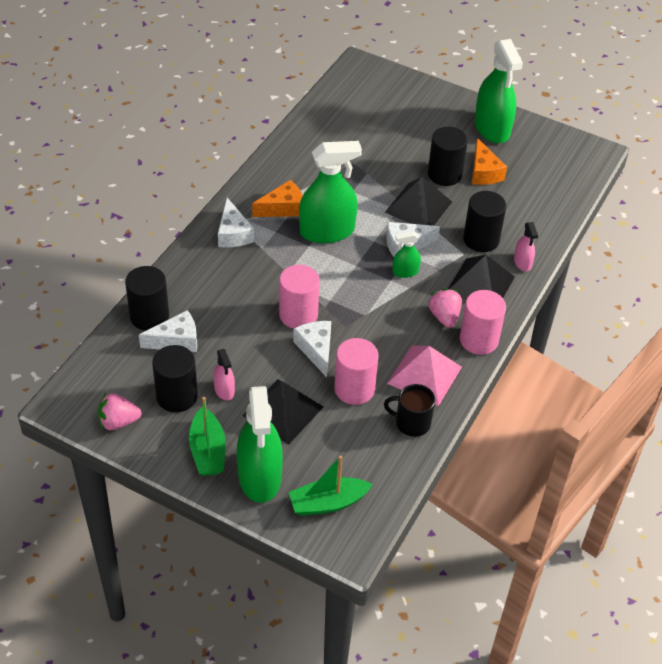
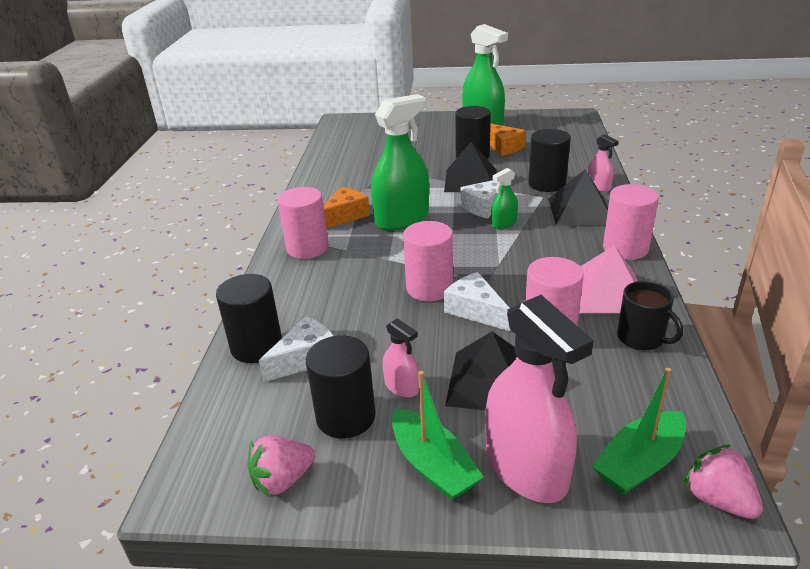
camera: 20 degrees left, 15 degrees down
(233, 233) = (307, 248): white cheese -> pink cylinder
(260, 476) = (526, 468): green spray bottle -> pink spray bottle
(412, 423) = (641, 338): black mug -> black mug turned 120 degrees counterclockwise
(444, 317) = (574, 242): pink strawberry -> pink strawberry (718, 499)

